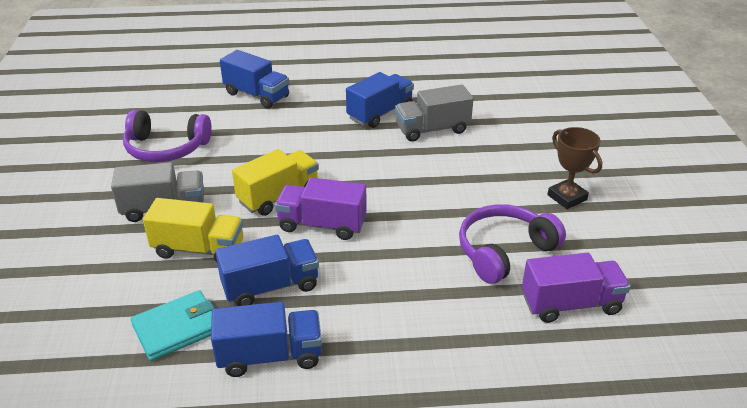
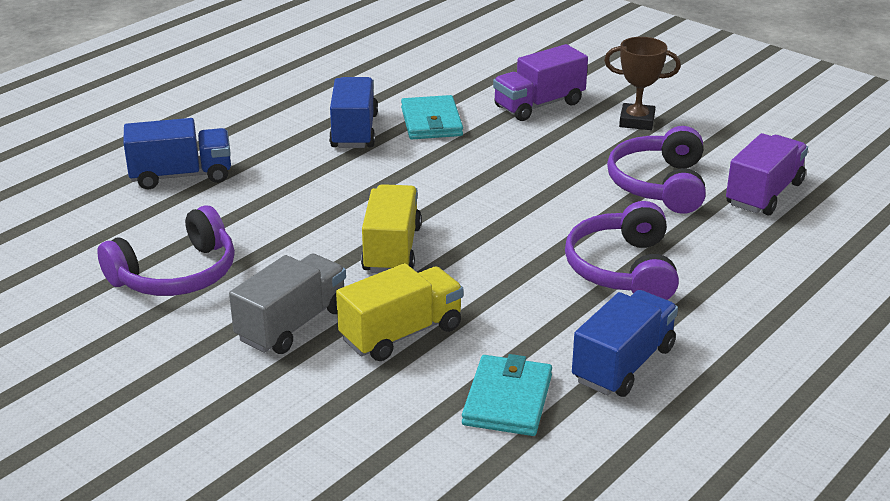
camera: 45 degrees left, 5 degrees down
(270, 286) = (526, 319): blue truck -> none
(322, 225) = (479, 249): purple truck -> purple truck (539, 105)
(378, 293) = (622, 269): none -> purple headphones
(432, 129) = (431, 122): grey truck -> turquoise wallet

